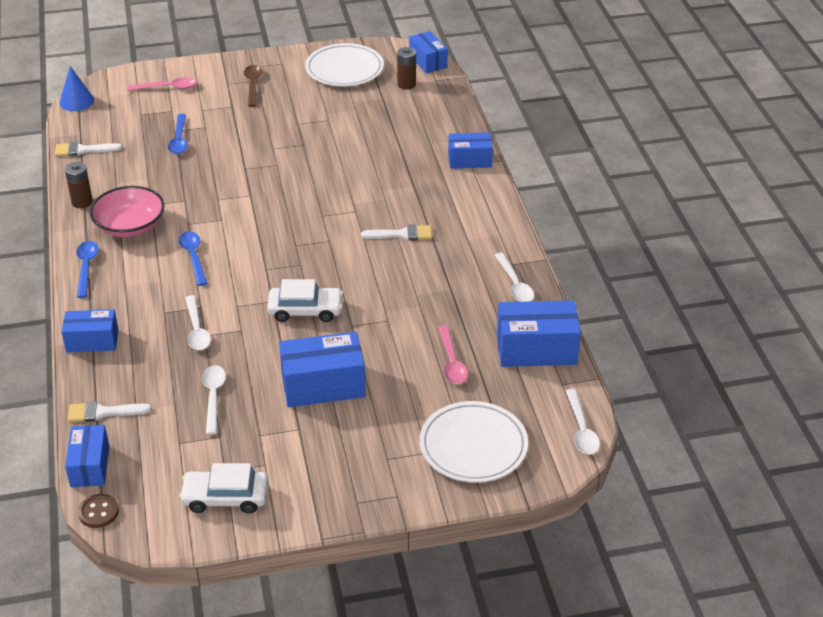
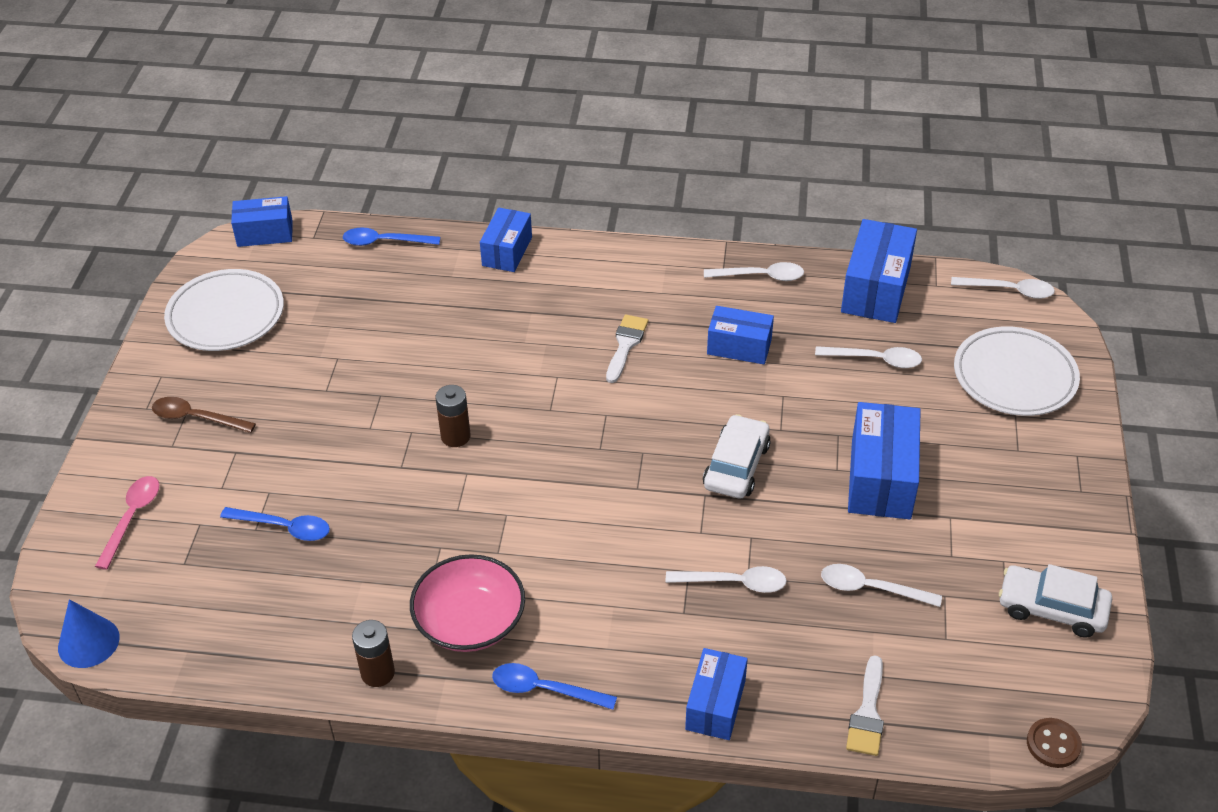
camera: 70 degrees left, 5 degrees up
(83, 150) = (237, 652): white brush -> none
(90, 466) = (967, 742): blue box -> blue box (739, 347)
(193, 257) = (576, 559): blue spoon -> blue spoon (384, 242)
(225, 498) = (1052, 608): white car -> white car turned 90 degrees clockwise
(406, 84) = (305, 265): brown battery -> brown battery (455, 436)
(451, 362) = (875, 360): pink spoon -> white spoon

